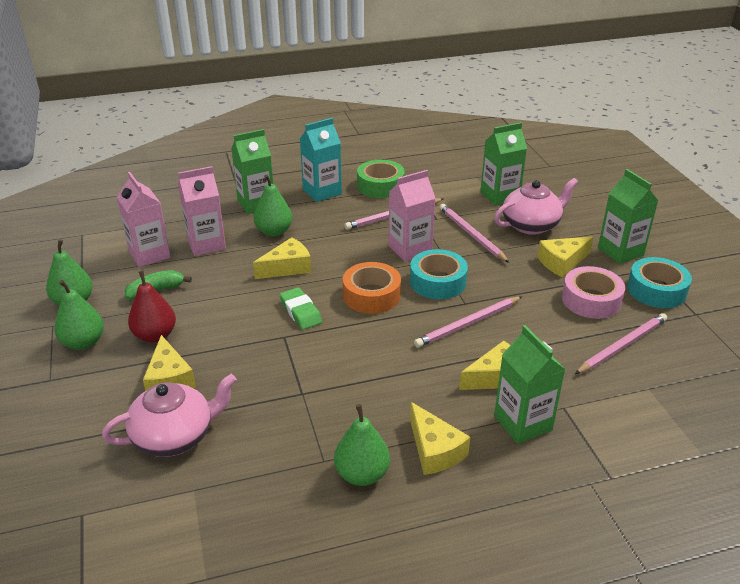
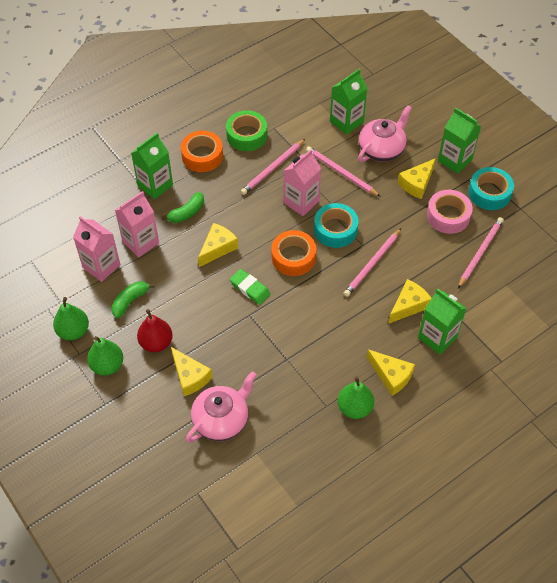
camera: 20 degrees left, 20 degrees up
(274, 231) = (187, 213): green pear -> green banana
(322, 192) = (202, 156): turquoise carton -> orange tape

